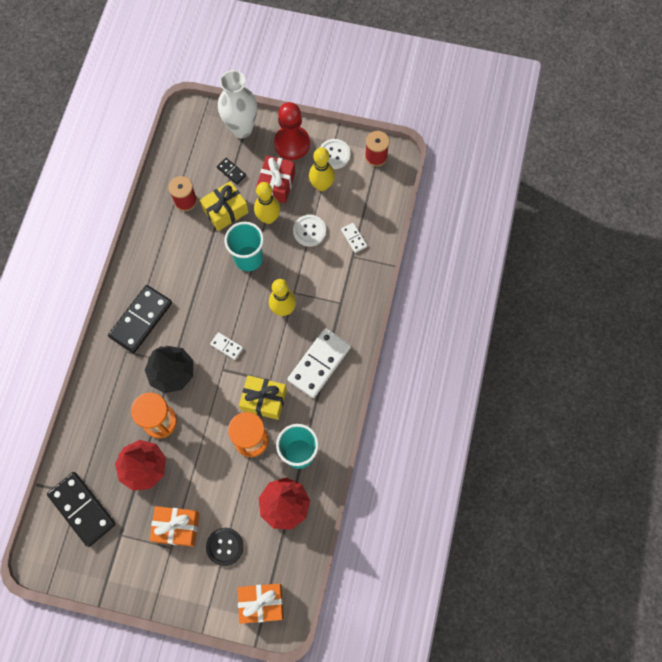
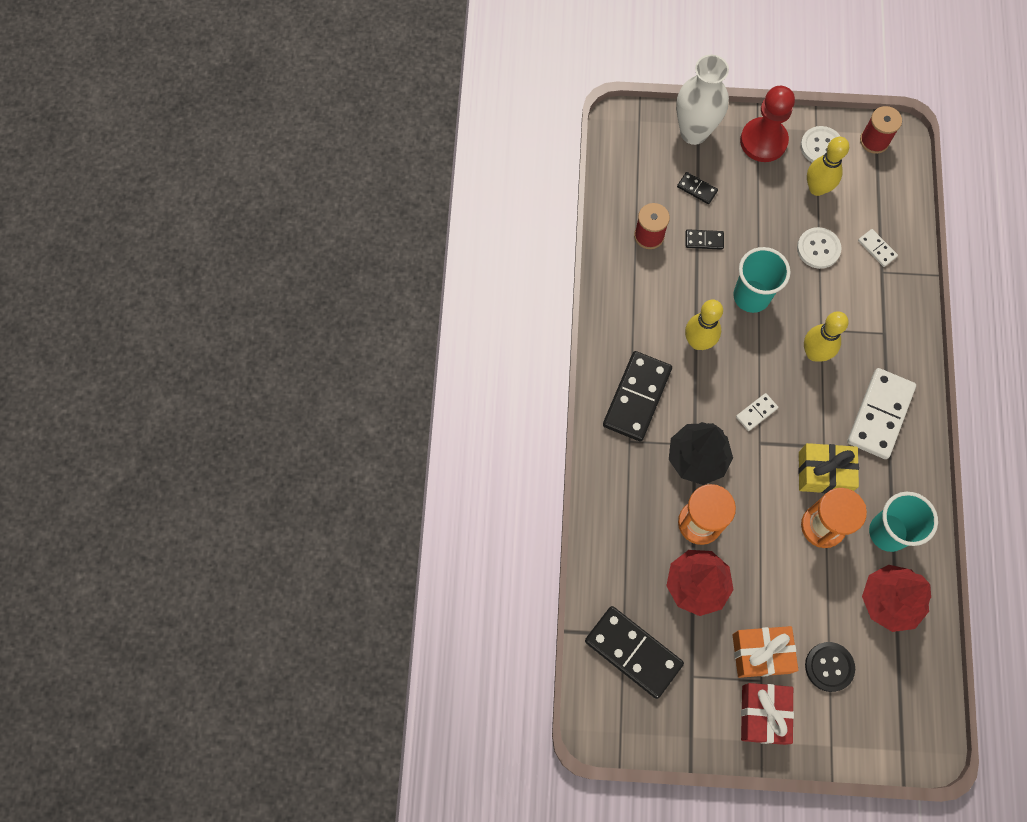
camera: 10 degrees left, 0 degrees up
(225, 211) = (704, 240): yellow gift -> black domino
(226, 346) = (756, 412): white domino -> white domino turned 60 degrees counterclockwise
(261, 603) = (896, 729): orange gift -> none
(268, 218) = (761, 240): yellow bowling pin -> yellow bowling pin (698, 342)
(276, 184) = (759, 196): red gift -> red gift (763, 714)

